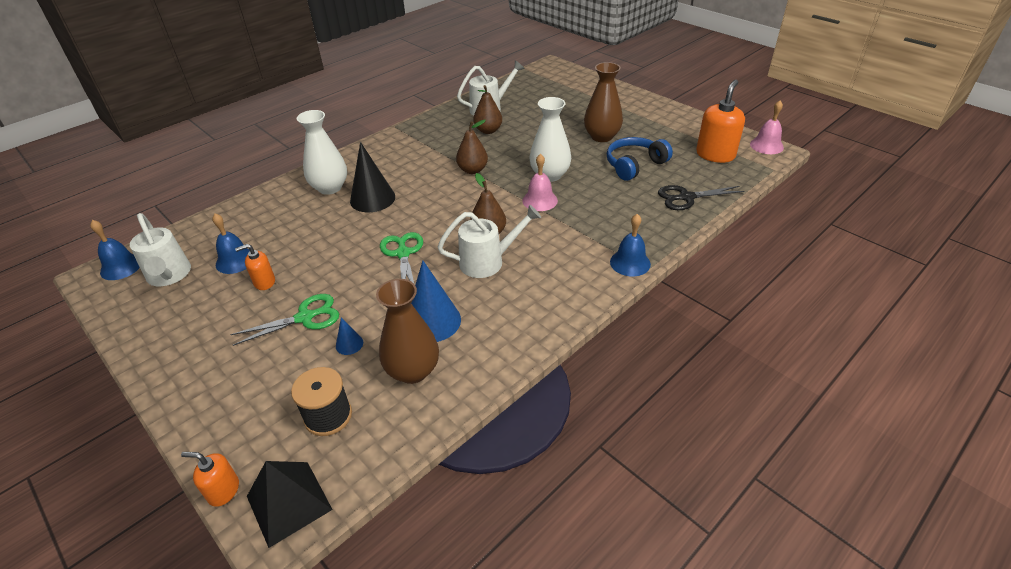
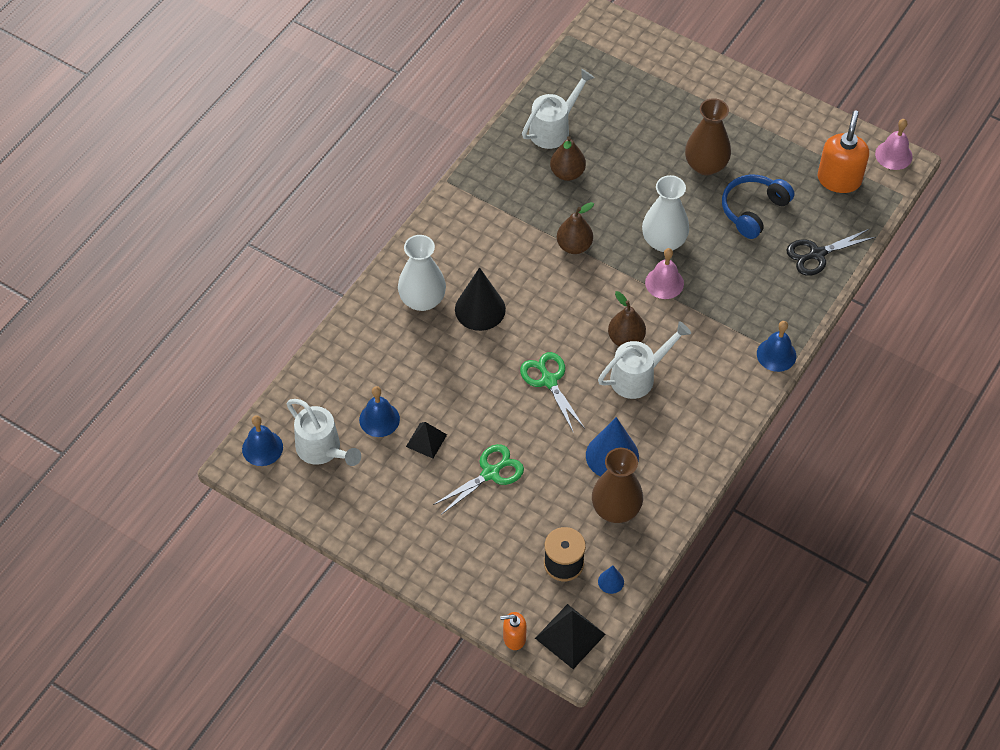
camera: 15 degrees left, 15 degrees up
(264, 282) = (426, 440): orange soap dispenser -> black pyramid
(349, 344) = (547, 493): blue cone -> blue cone (611, 581)

